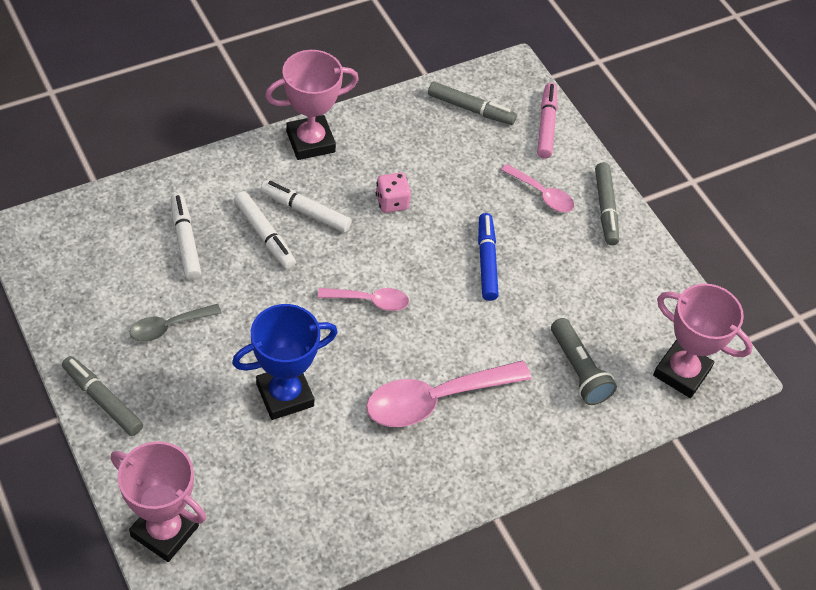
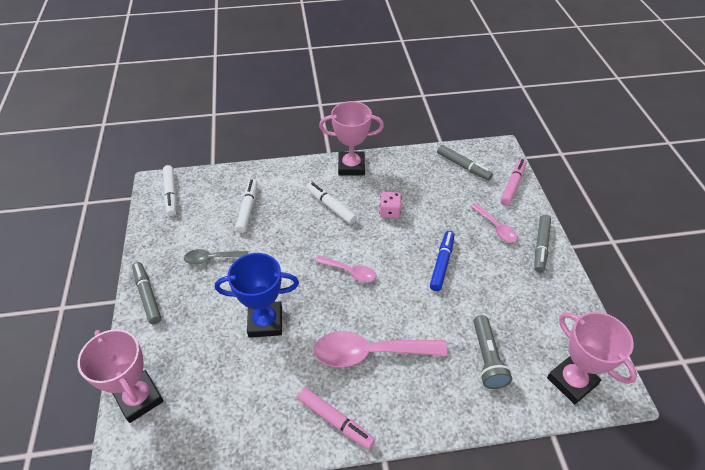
camera: 25 degrees right, 5 degrees down
(264, 235) = (298, 215): white marker -> white marker (171, 194)
(423, 490) = (335, 421): none -> pink marker

